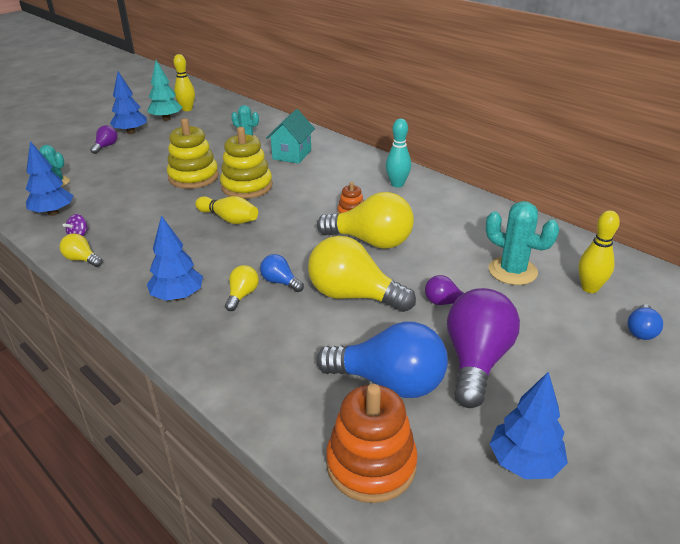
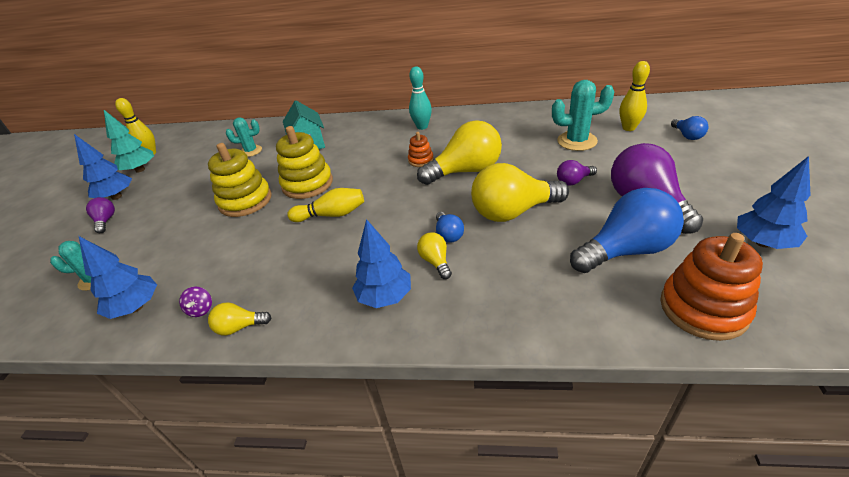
camera: 35 degrees left, 5 degrees up
(280, 282) = (448, 234): blue light bulb -> blue light bulb turned 105 degrees counterclockwise

